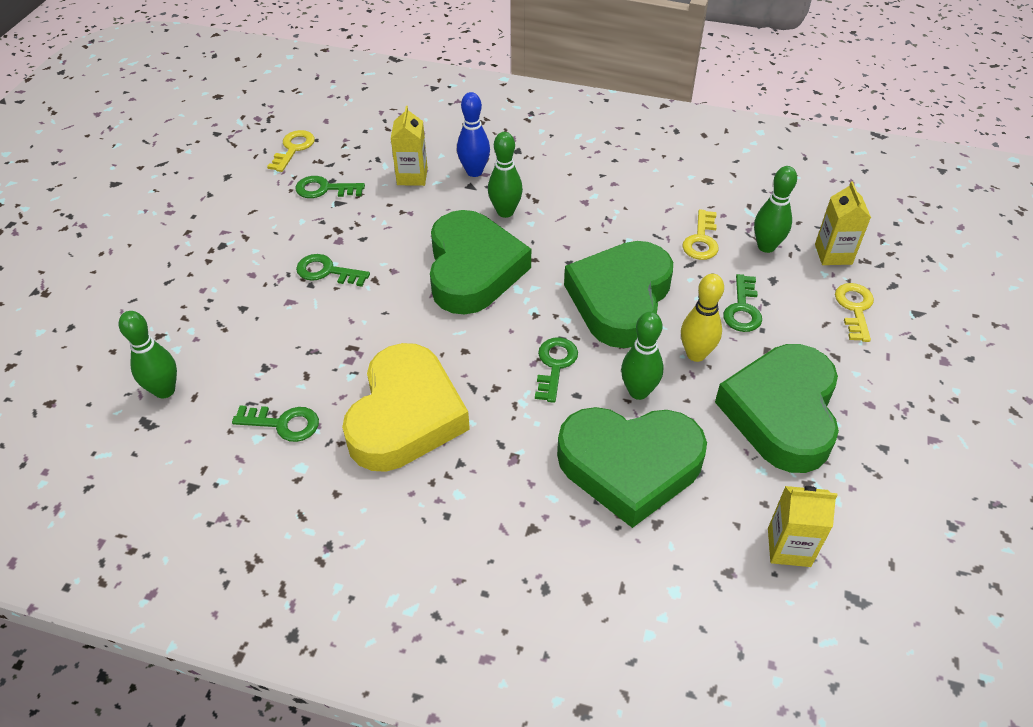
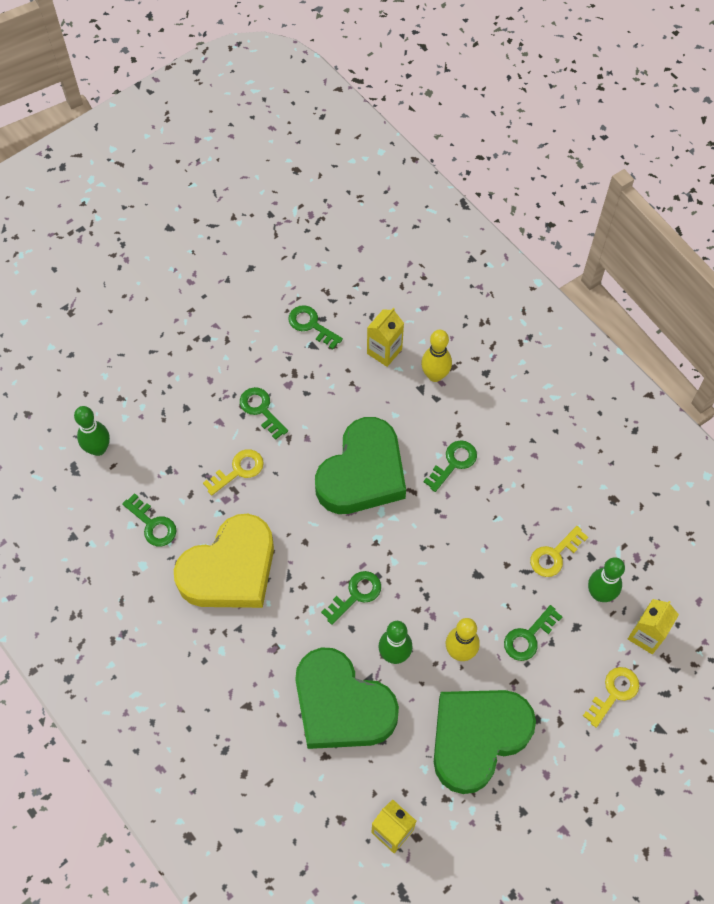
camera: 35 degrees right, 15 degrees up
(293, 149) = (316, 267): yellow key -> yellow key (238, 470)
(474, 172) = (435, 375): blue bowling pin -> yellow bowling pin
(505, 212) = (427, 432): green bowling pin -> none
(550, 221) = (453, 463): none -> green key
(620, 299) = (446, 569): green heart -> none

